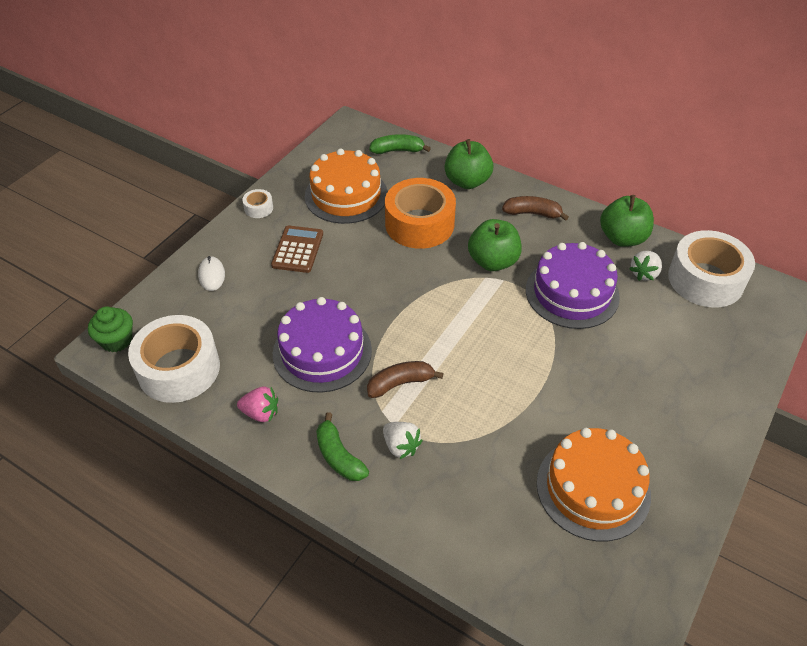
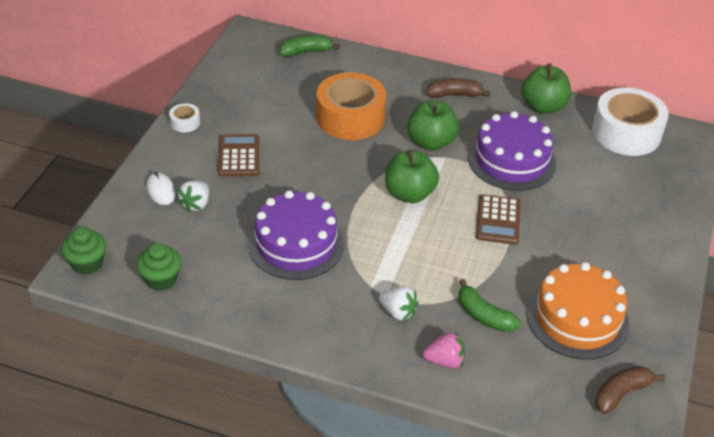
camera: 15 degrees left, 5 degrees down
(179, 369) = (161, 279): white tape -> green cupcake
(261, 413) = (256, 305): pink strawberry -> pink strawberry (444, 361)
(339, 456) = (343, 329): green banana -> green banana (483, 315)
(346, 195) = (269, 100): orange cake -> none
(400, 383) = (379, 260): brown banana -> brown banana (621, 393)
(467, 181) = (383, 73): green apple -> green apple (409, 194)
(538, 358) = (498, 220): none -> brown calculator
(644, 273) = (571, 135): white strawberry -> white strawberry (196, 204)

